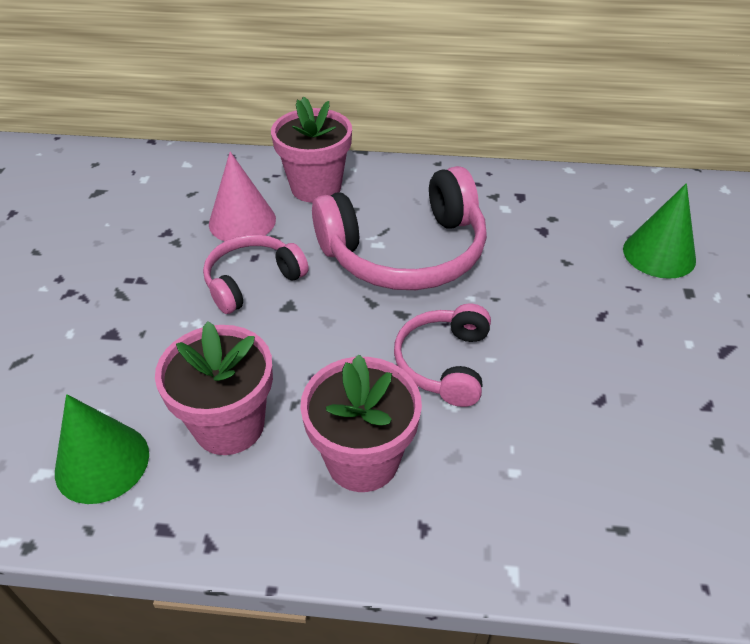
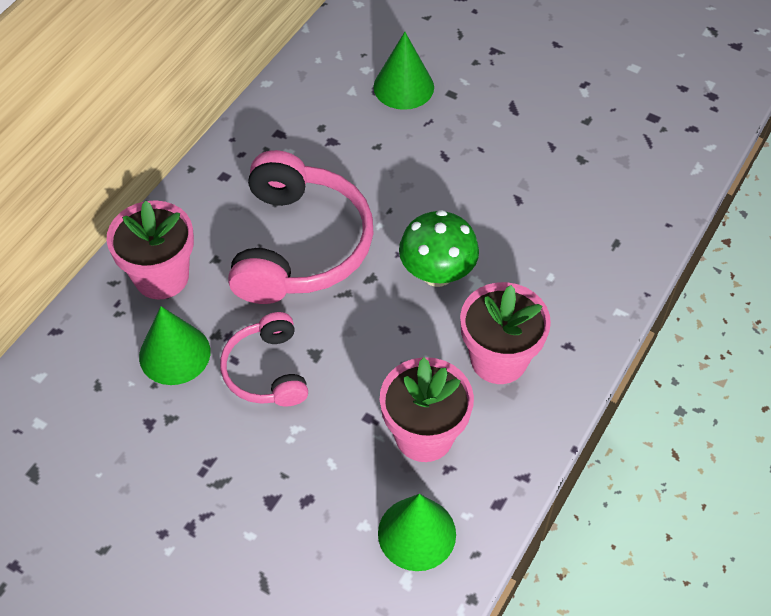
camera: 65 degrees left, 10 degrees up
(242, 221) = (174, 354): pink cone -> green cone
(444, 363) = (437, 273): pink headphones -> green mushroom

